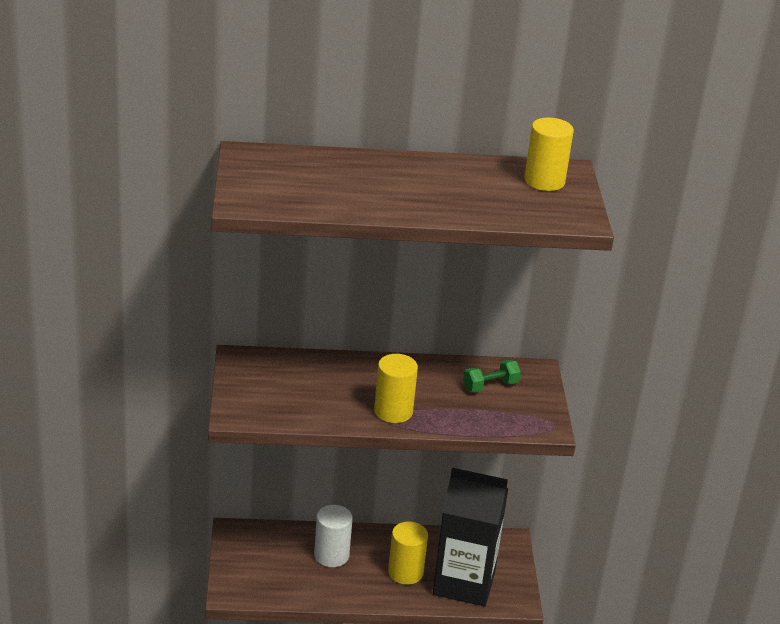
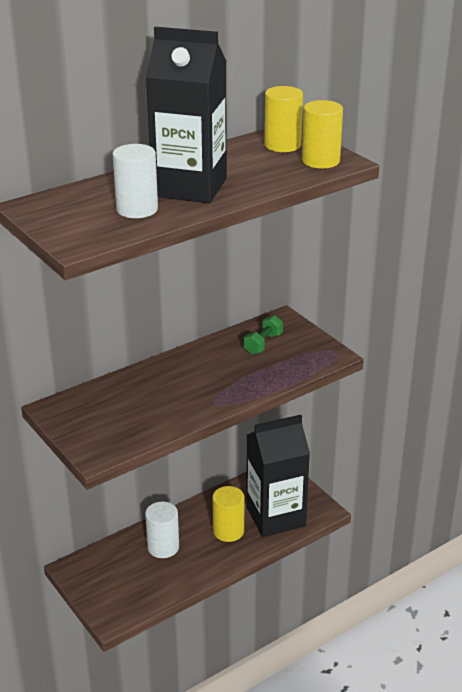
camera: 30 degrees left, 0 degrees up
(331, 192) = (137, 209): none -> white cylinder
(393, 411) = (215, 394): yellow cylinder -> yellow cylinder (320, 161)
(402, 189) = (189, 187): none -> black carton

